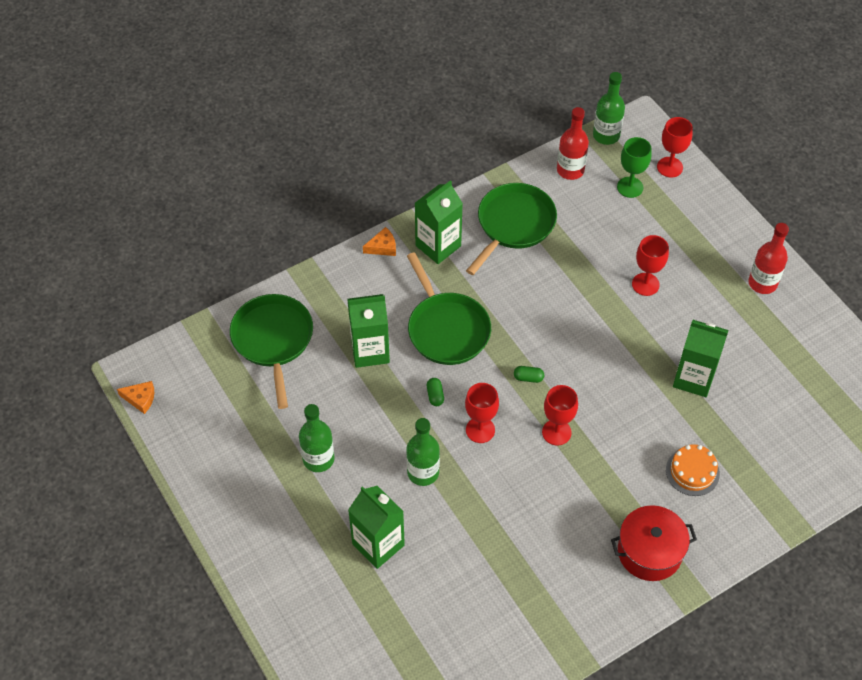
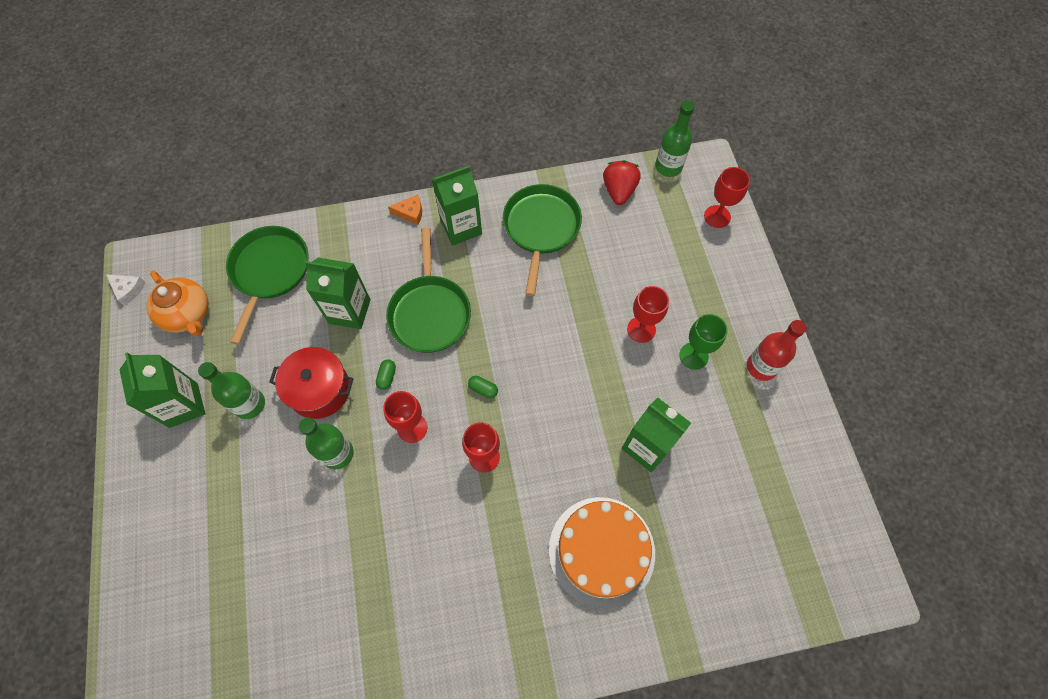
camera: 20 degrees right, 10 degrees up
(140, 399) = (128, 289): orange cheese -> white cheese
(213, 402) = (188, 314): none -> orange teapot
(378, 544) = (259, 515): green carton -> green carton (183, 405)
(514, 224) = (541, 228): green pan -> green pan turned 45 degrees counterclockwise
(570, 170) = (619, 191): red bottle -> red strawberry
(630, 187) = (669, 225): green goblet -> green goblet (693, 356)
(649, 552) = (518, 626): red pot -> red pot (319, 390)
(692, 471) = (601, 551): orange cake -> orange cake, size x1.83

